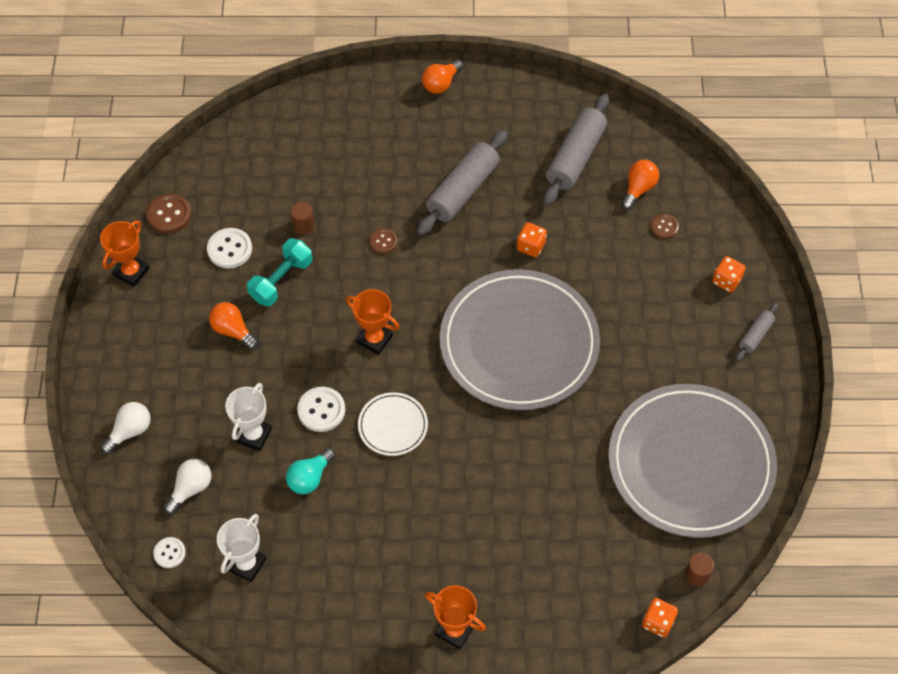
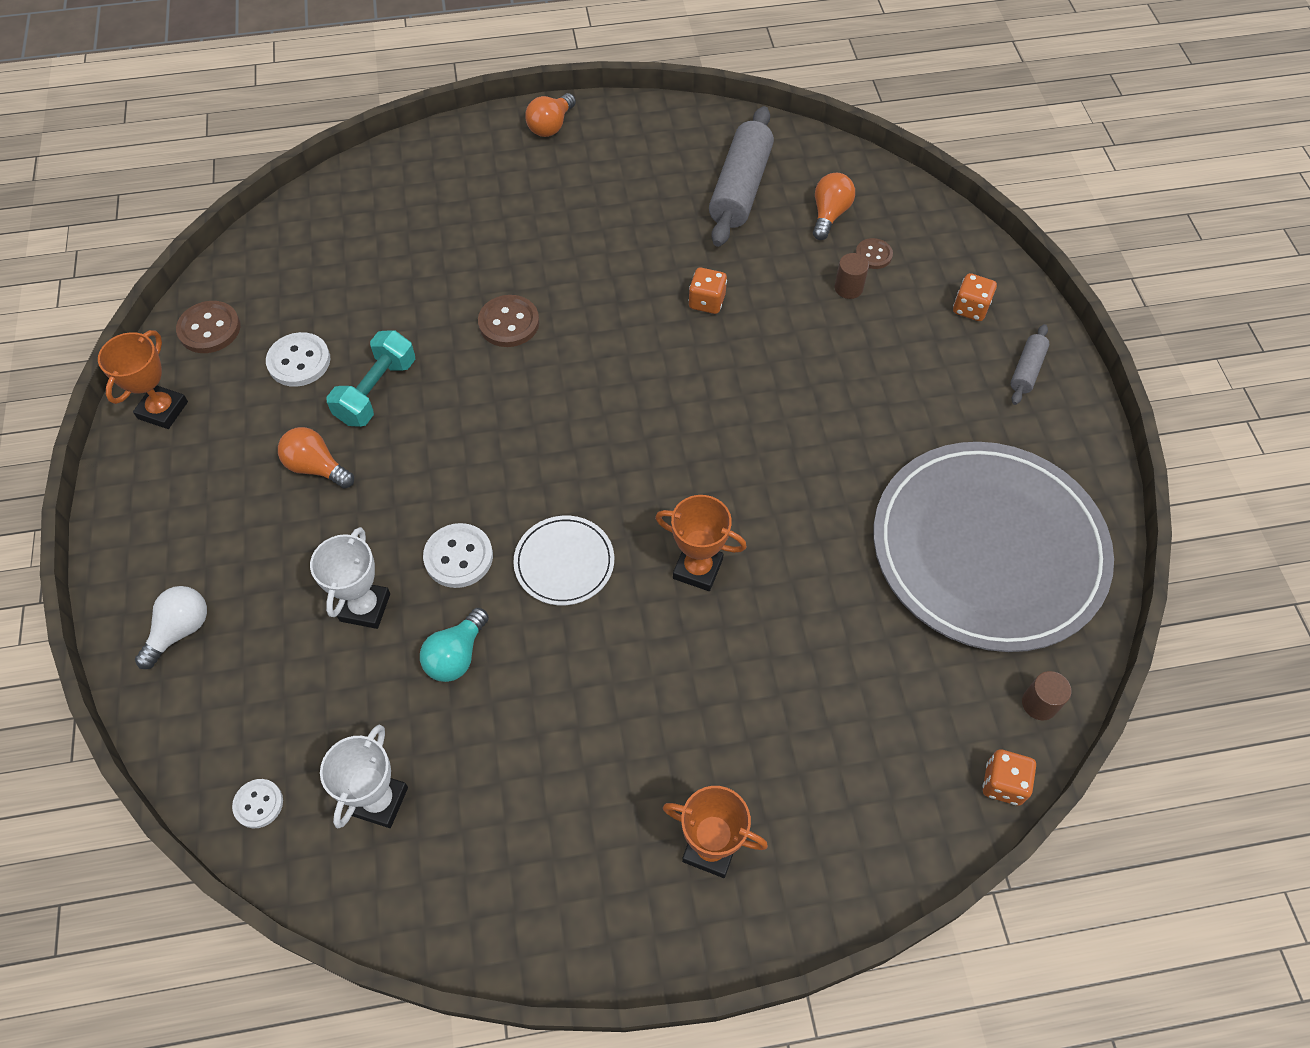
camera: 10 degrees left, 0 degrees up
(191, 489) = (280, 700): white light bulb -> none
(303, 225) = (397, 317): brown cylinder -> brown cylinder (848, 288)
(374, 339) = (518, 449): orange trophy -> orange trophy (697, 569)
(383, 242) = (509, 323): brown button -> brown button, size x1.59
(462, 190) = (603, 246): grey rolling pin -> none
(519, 343) = (717, 425): grey plate -> none

